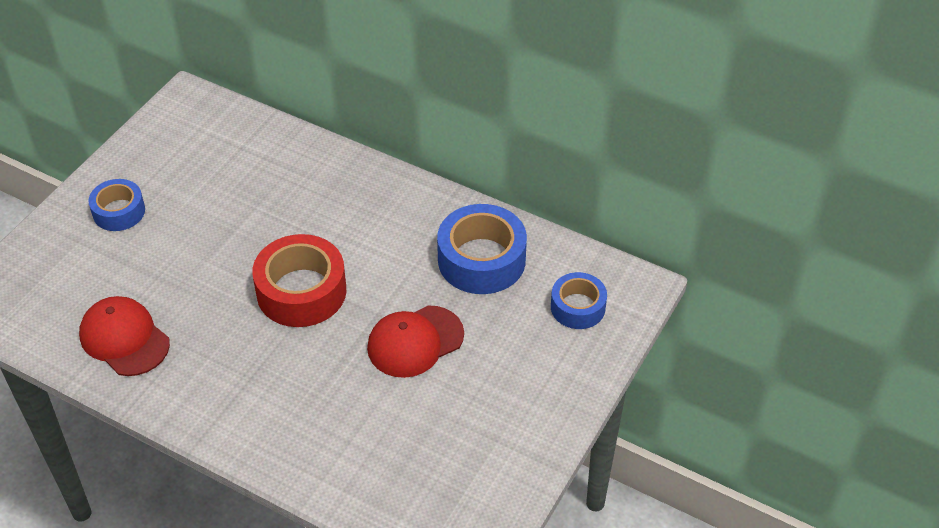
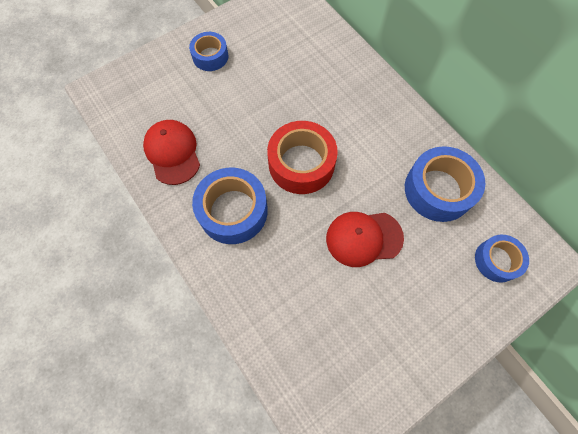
camera: 25 degrees right, 20 degrees up
(238, 373) = (233, 211): none -> blue tape

